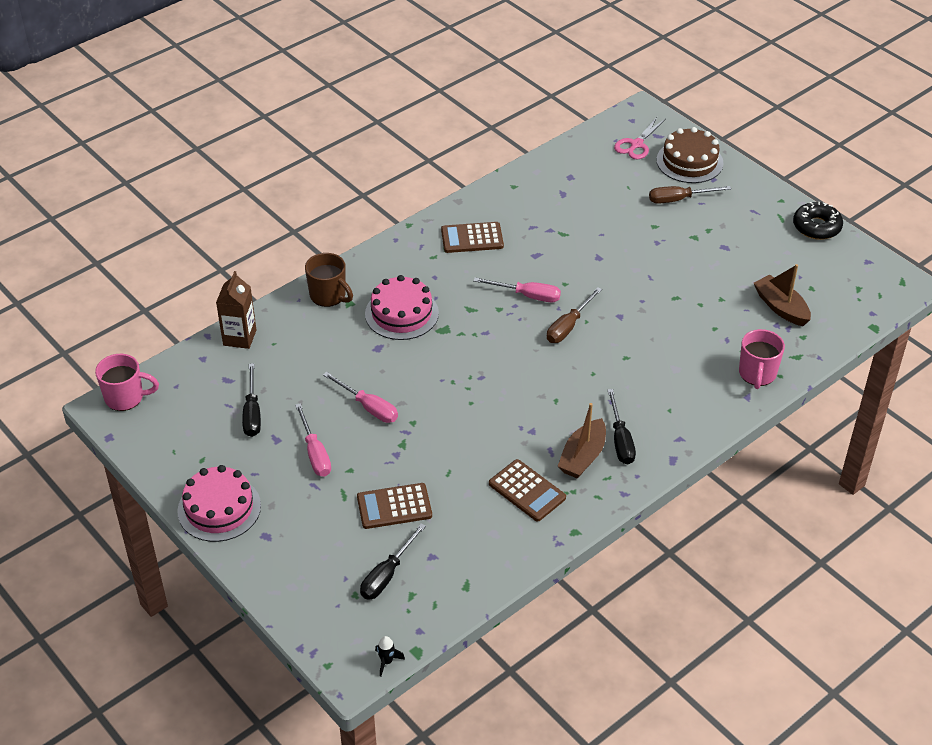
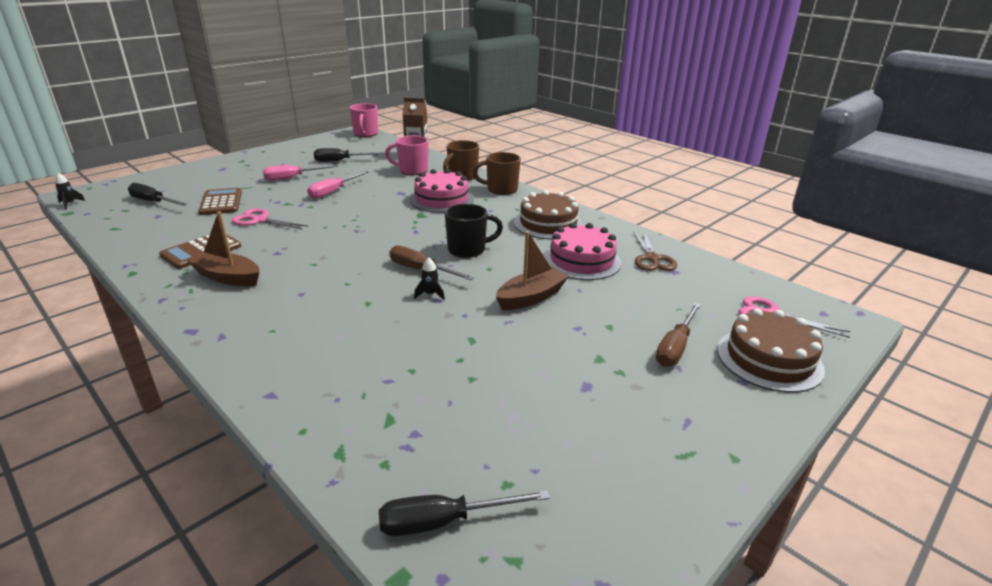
camera: 85 degrees right, 15 degrees down
(219, 508) = (256, 157): pink cake -> pink cake (581, 260)
(376, 265) = (501, 189): none -> brown mug
(451, 459) = (260, 220): none -> pink scissors
(472, 238) = (548, 224): brown calculator -> brown cake
(527, 296) = (468, 249): pink screwdriver -> black mug
(547, 184) = (652, 258): none -> brown scissors
(611, 320) = (430, 294): none -> black rocket
(620, 440) = (240, 298): black screwdriver -> black screwdriver (444, 521)
(679, 199) = (675, 347): brown screwdriver -> brown screwdriver turned 135 degrees counterclockwise
(757, 374) = (312, 406): pink mug -> pink mug (412, 170)
(781, 307) = (455, 441): brown boat -> brown boat (531, 297)
(816, 227) = (681, 504): black donut -> none

